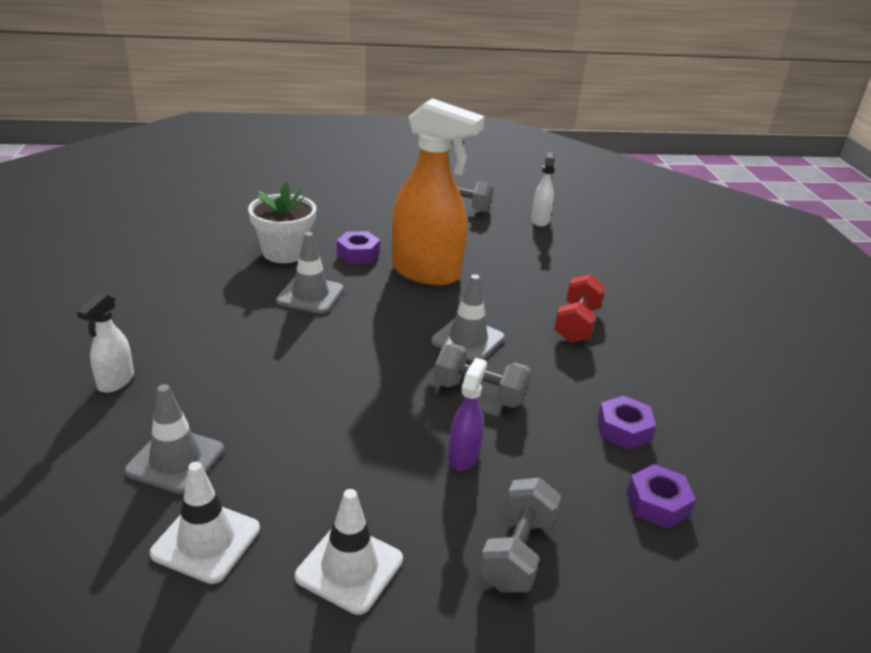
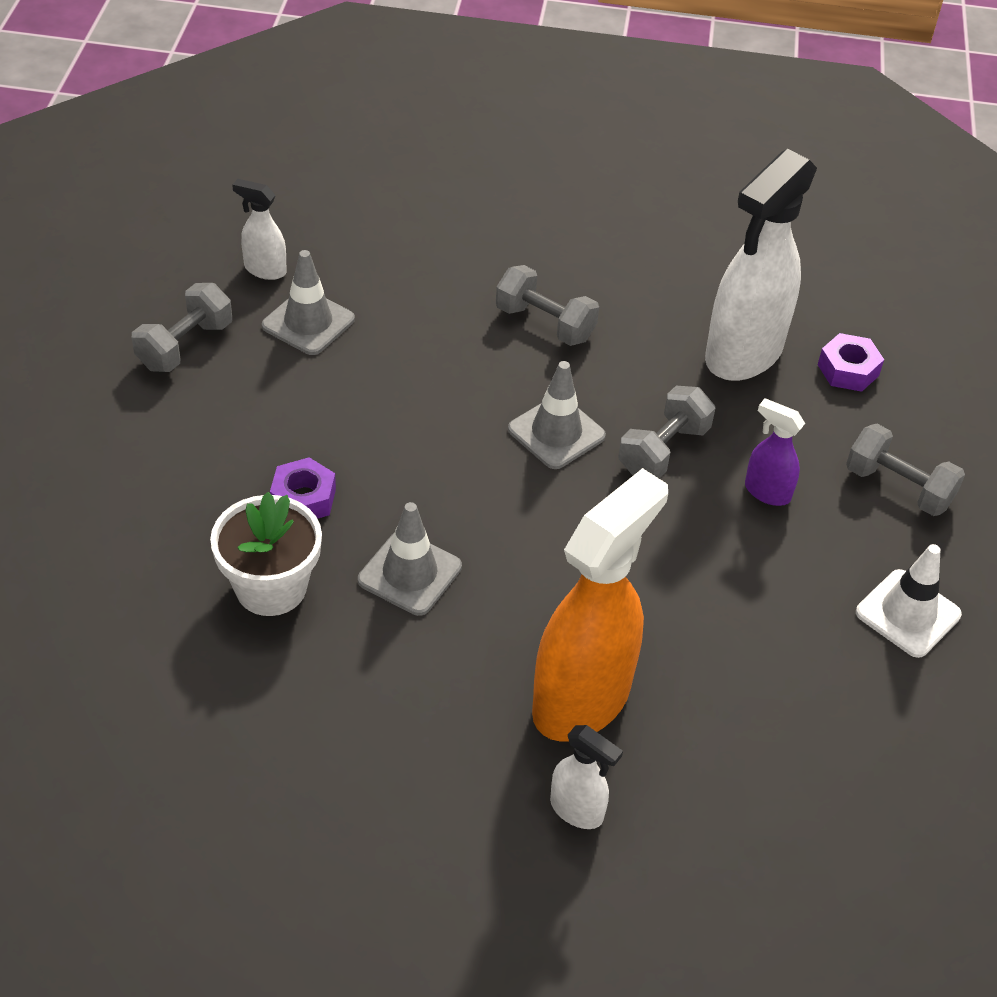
camera: 75 degrees left, 15 degrees up
(175, 460) = (741, 747): grey traffic cone -> grey traffic cone (308, 322)
(206, 541) = (865, 724): white traffic cone -> none
(426, 272) = (382, 433): orange spray bottle -> orange spray bottle (582, 699)
(576, 324) = (545, 324): red dumbbell -> grey dumbbell
(623, 430) = (743, 354): purple nut -> white spray bottle

